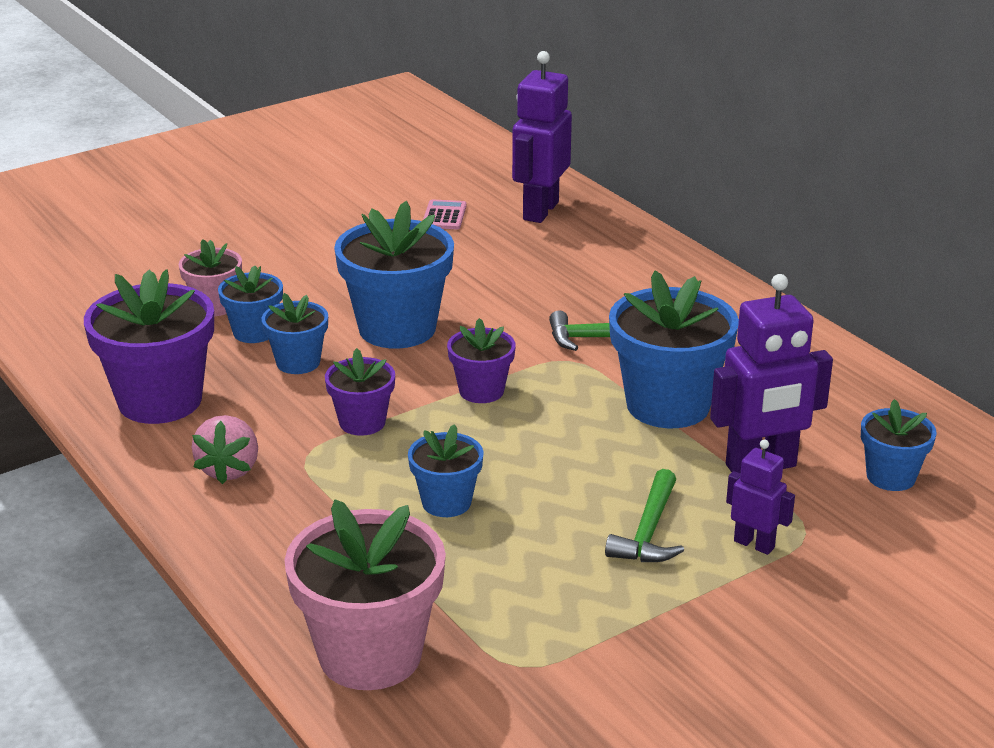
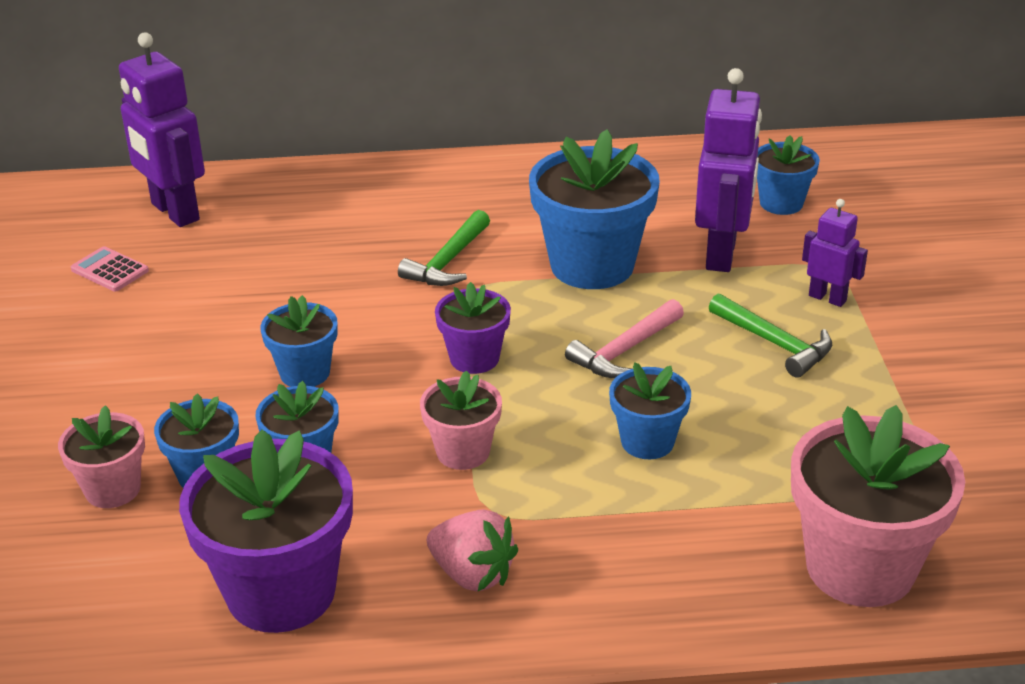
camera: 60 degrees left, 5 degrees up
(362, 422) = (463, 452): purple flower pot -> pink flower pot
(397, 328) = (305, 373): blue flower pot -> blue flower pot, size x0.55
(560, 456) = (625, 350): none -> pink hammer
(754, 544) = (827, 298): purple robot -> purple robot turned 60 degrees clockwise

